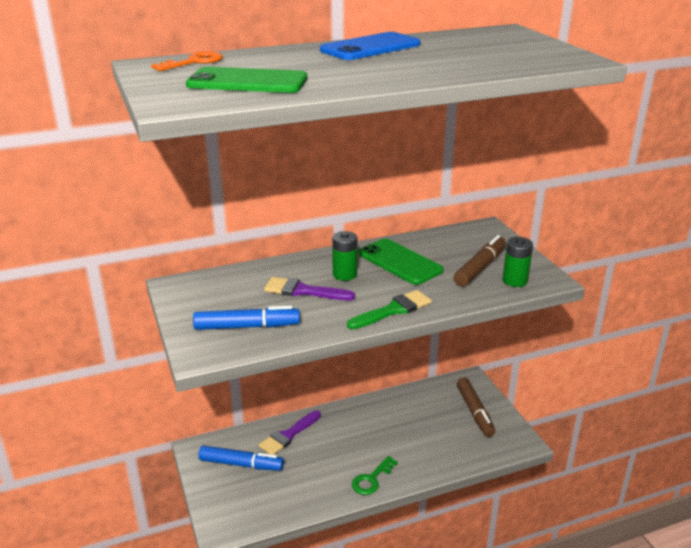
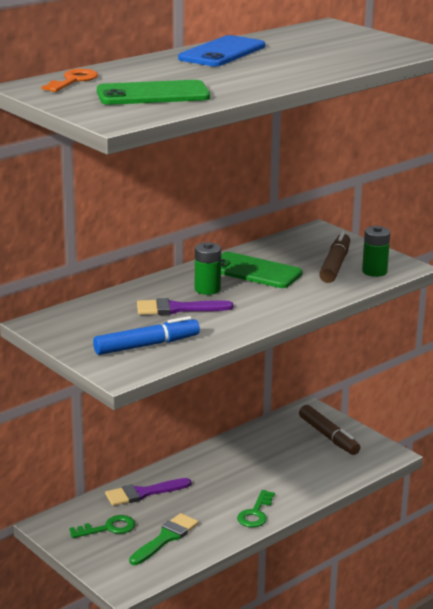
camera: 20 degrees left, 5 degrees down
(241, 464) = (108, 528): blue marker -> green key
(288, 435) = (143, 493): purple brush -> purple brush turned 45 degrees clockwise
(393, 310) = (277, 311): green brush -> green brush (165, 538)

